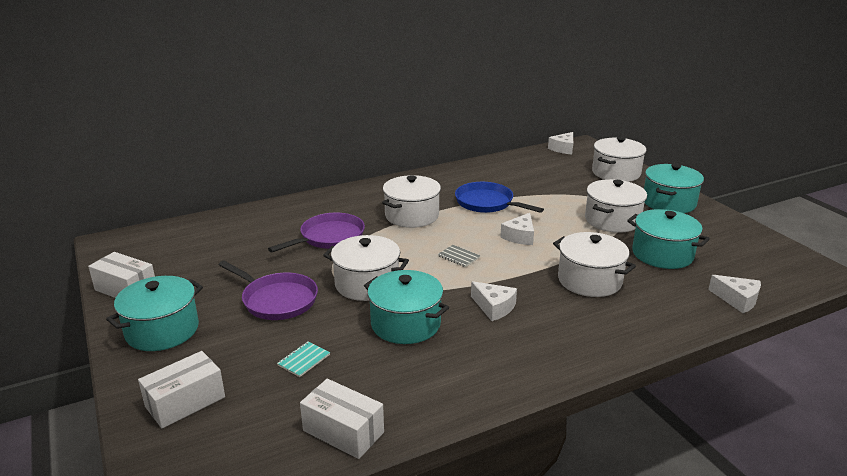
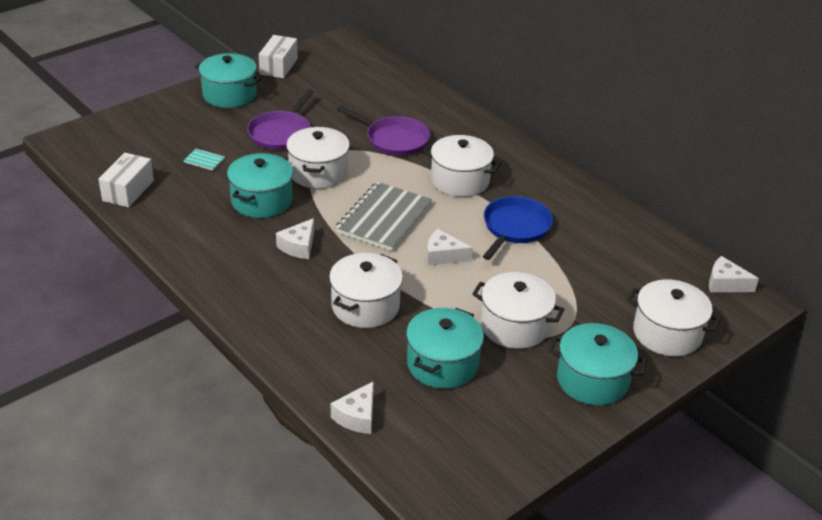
camera: 75 degrees right, 10 degrees up
(185, 402) = (152, 123): white box -> none
(459, 257) = (384, 218): grey notebook -> grey notebook, size x2.49

